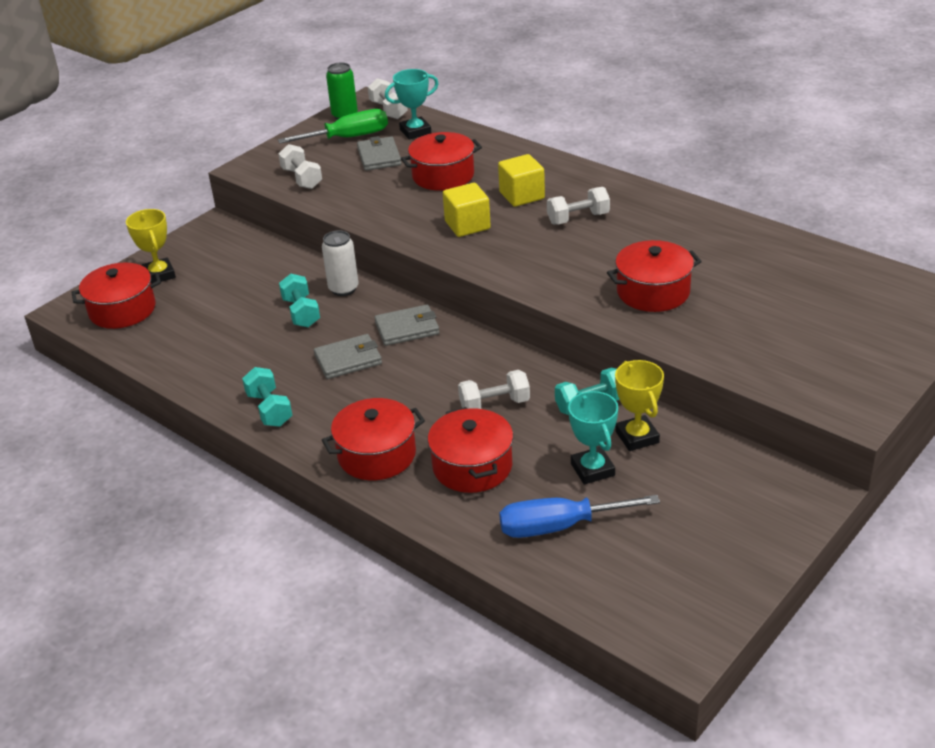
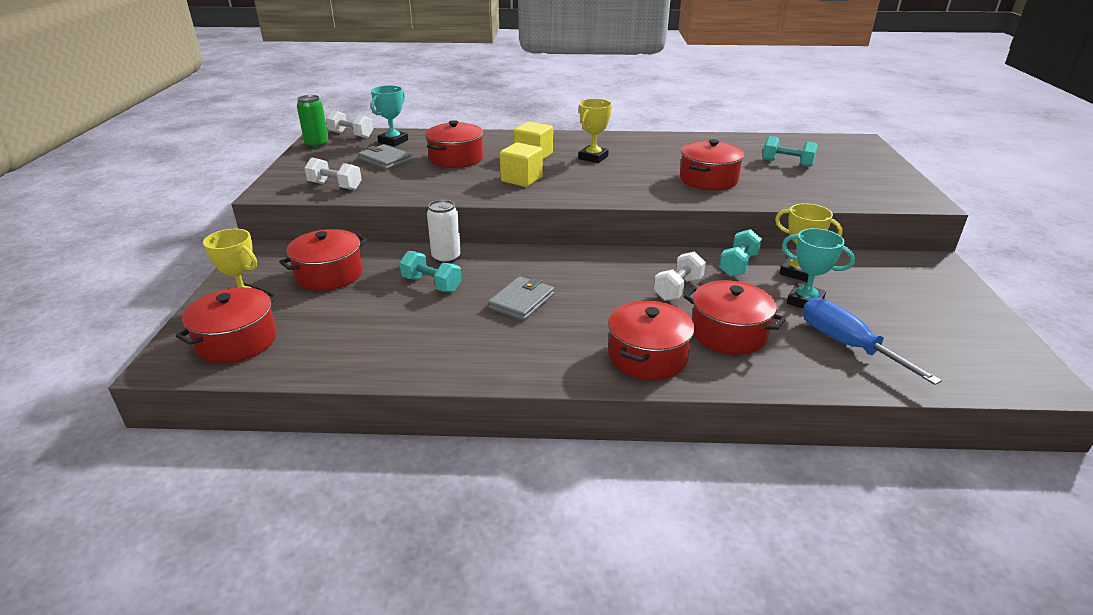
camera: 40 degrees left, 5 degrees down
(239, 271) = (329, 274): none -> red pot
(269, 409) = (505, 362): turquoise dumbbell -> turquoise dumbbell (787, 163)
(348, 138) = (340, 155): green screwdriver -> none
(407, 328) = (538, 266): grey wallet -> none
(559, 526) = (847, 345): blue screwdriver -> blue screwdriver turned 105 degrees clockwise
(578, 218) = (593, 157): white dumbbell -> yellow trophy

